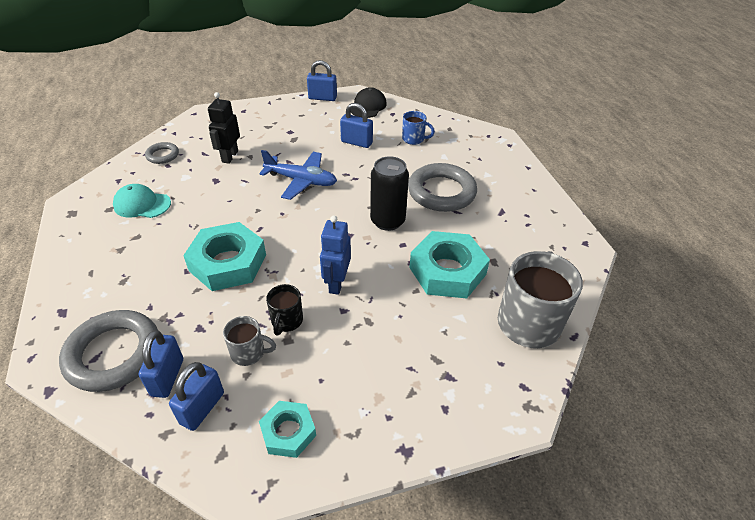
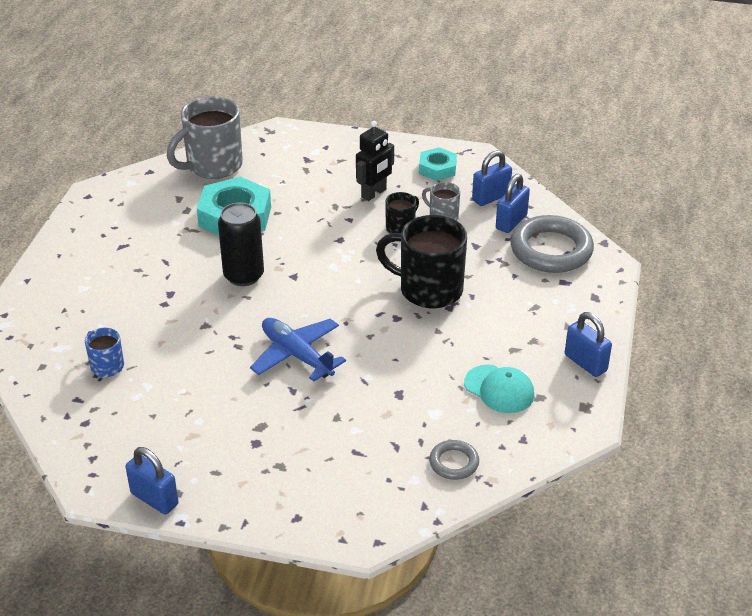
camera: 150 degrees left, 5 degrees down
(228, 263) = (428, 289): turquoise nut -> black mug
(229, 156) = (364, 426): black robot -> black robot (374, 193)
(336, 283) = (339, 239): blue robot -> none
(356, 142) = (183, 388): blue padlock -> blue padlock (585, 363)
(368, 106) = (104, 451): black cap -> none
(441, 192) = (156, 286): grey ring -> none

